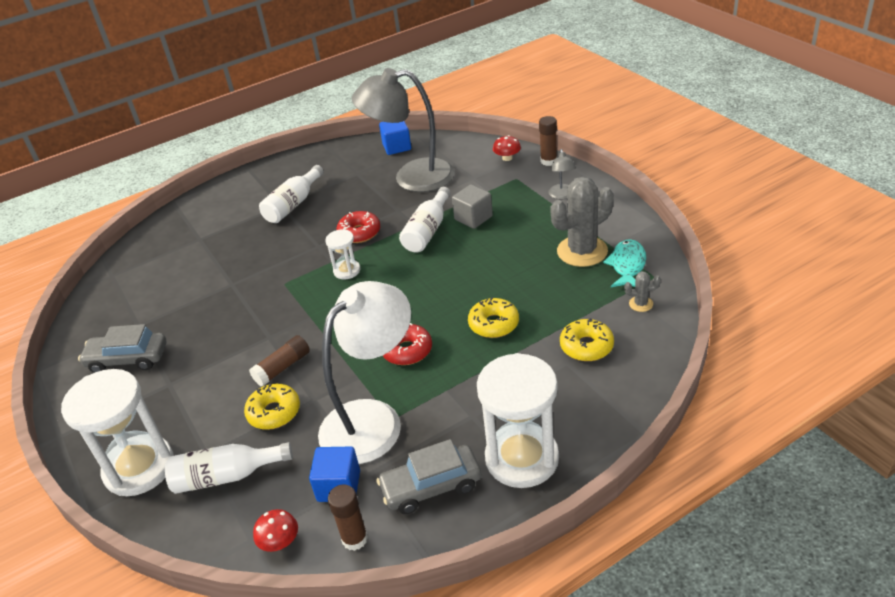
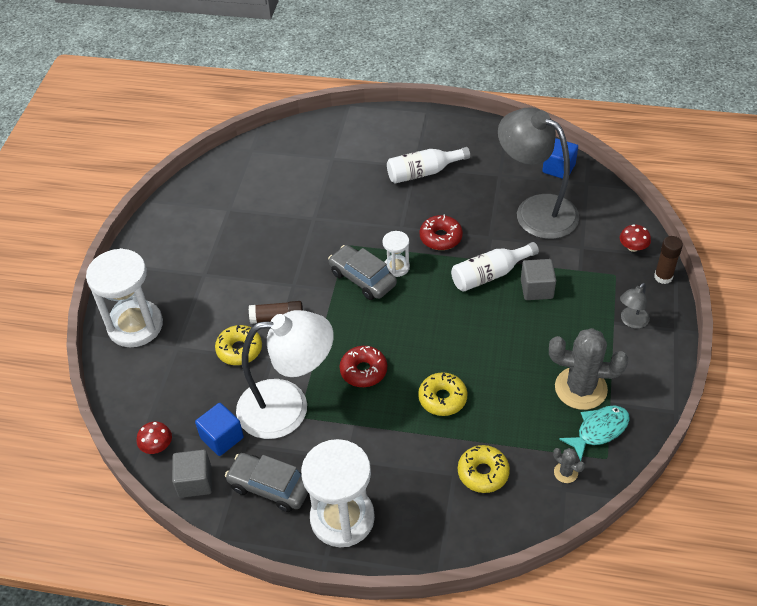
camera: 40 degrees right, 10 degrees up
(127, 359) = (199, 233): grey car -> grey car (362, 279)
(226, 476) = (172, 374): white bottle -> none
(355, 539) = (195, 482): brown glue stick -> grey cube

